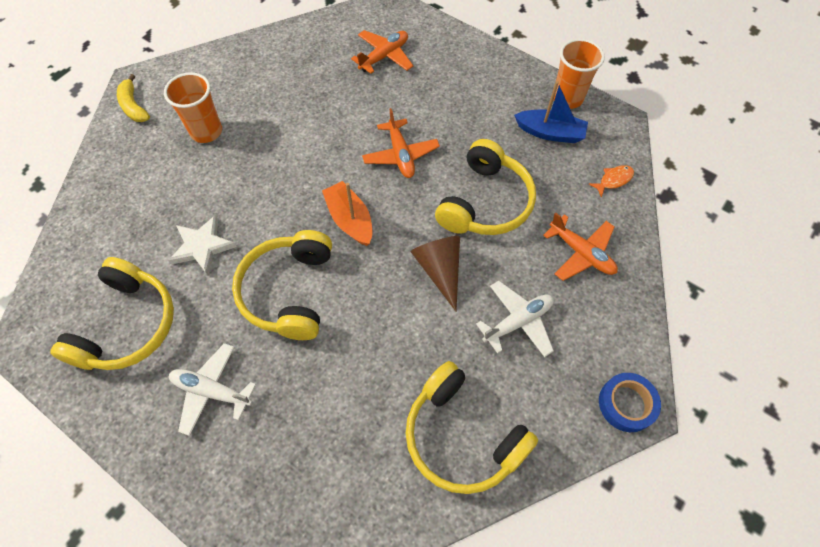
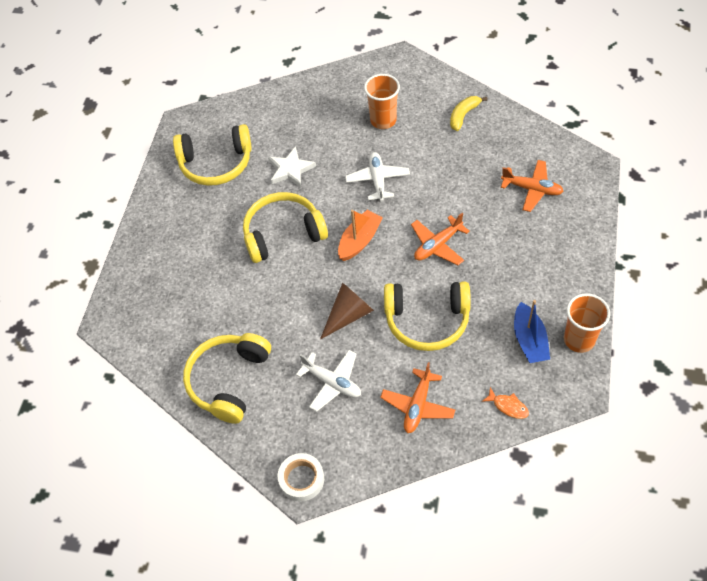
camera: 70 degrees right, 5 degrees down
(133, 106) = (378, 69): yellow banana -> yellow banana (463, 115)
(212, 391) = (195, 229): white plane -> white plane (378, 180)
(626, 404) = (301, 479): blue tape -> white tape

